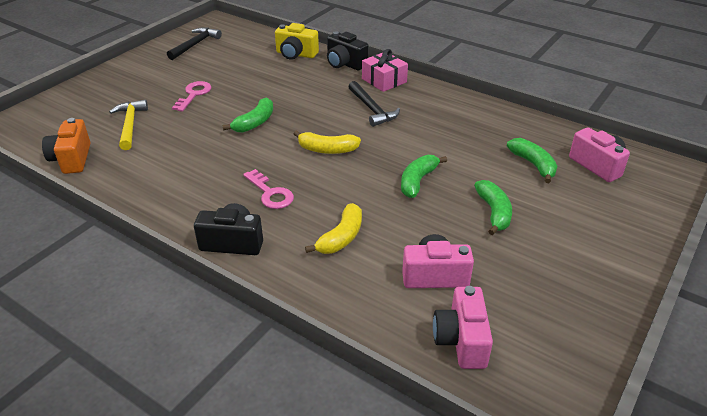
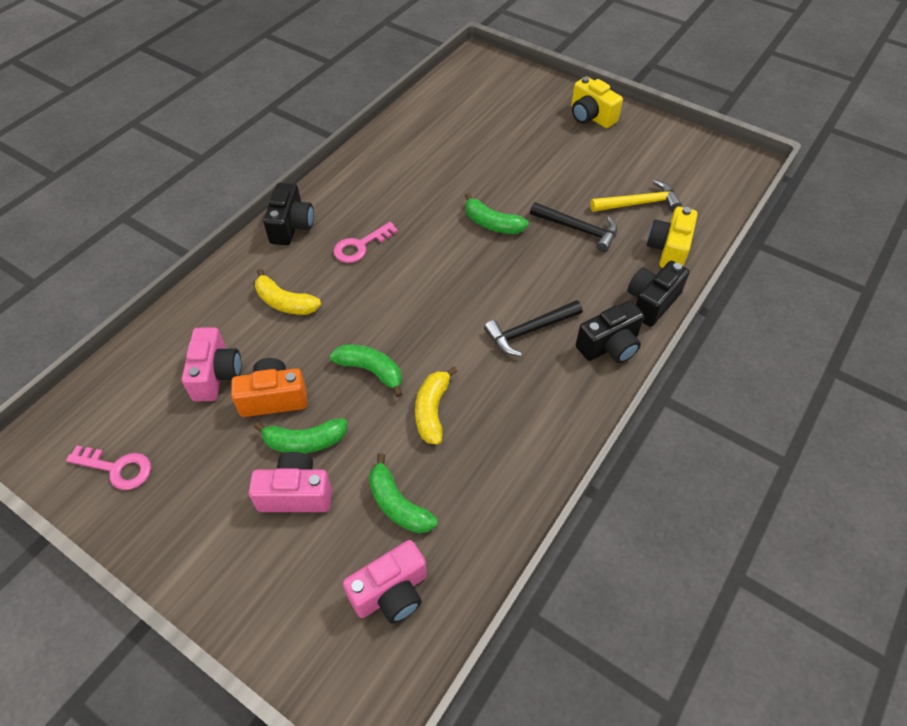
camera: 90 degrees right, 15 degrees up
(72, 159) = (425, 109): orange camera -> orange camera (274, 398)
(130, 125) = (484, 133): yellow hammer -> yellow hammer (639, 203)
(132, 73) = (591, 116): none -> yellow camera
(194, 94) = (549, 169): pink key -> pink key (117, 468)
(195, 45) = (673, 154): black hammer -> black hammer (578, 229)
(327, 150) = (437, 288): yellow banana -> yellow banana (432, 410)
(384, 80) = (609, 346): pink gift -> black camera
(461, 340) = (131, 388): pink camera -> pink camera (296, 494)
(533, 164) = (398, 504): green banana -> green banana turned 75 degrees clockwise

